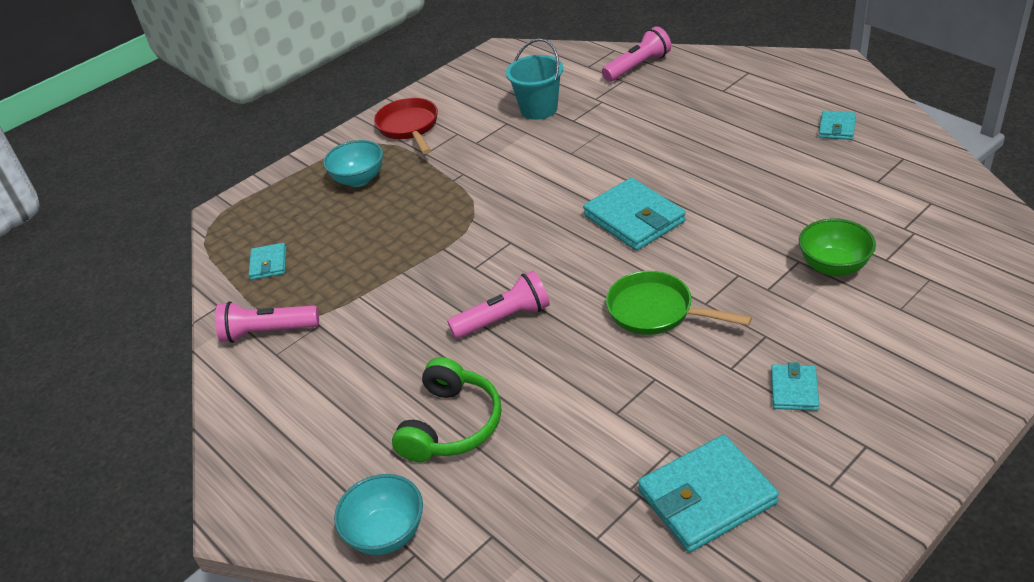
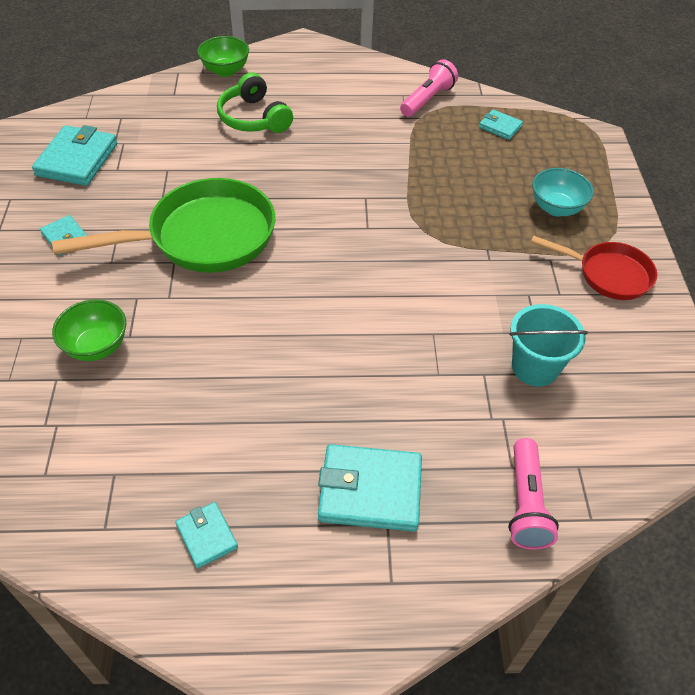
camera: 125 degrees right, 10 degrees up
(386, 533) = (225, 71): turquoise bowl -> green bowl
(504, 319) = (299, 179): pink flashlight -> none
(634, 218) = (299, 299): turquoise wallet -> turquoise wallet (370, 490)
(656, 311) = (203, 237): green pan -> green pan, size x1.73

